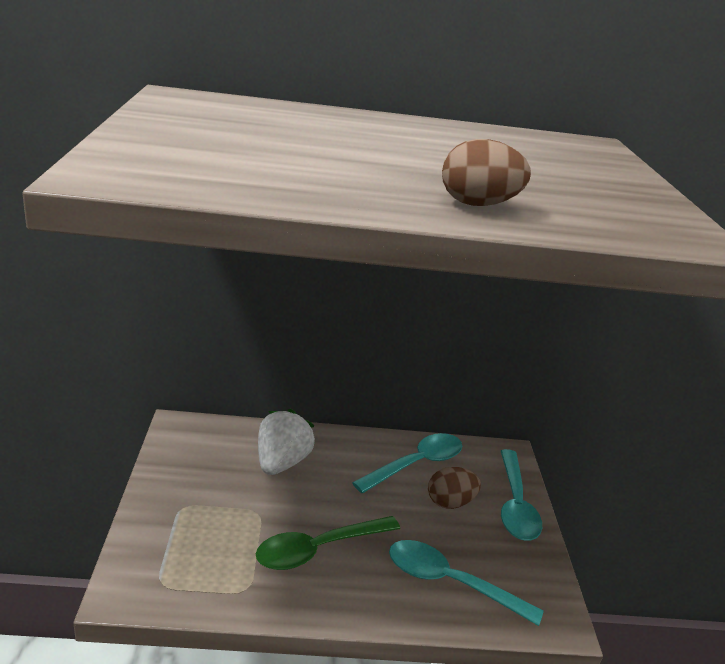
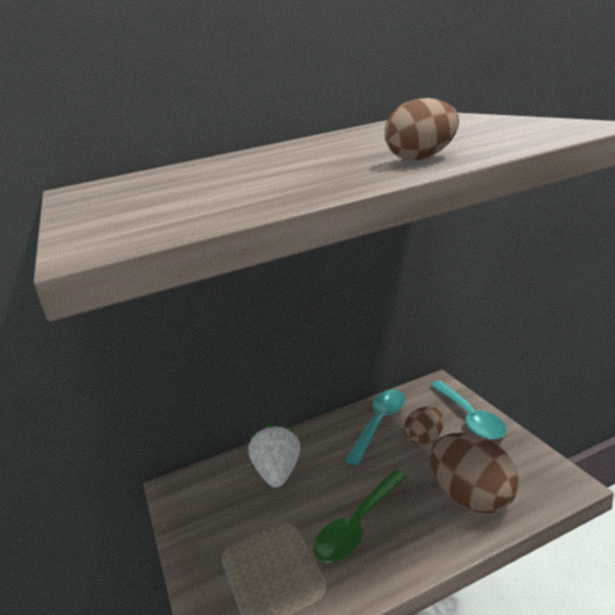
camera: 15 degrees left, 5 degrees down
(450, 582) = (473, 497): turquoise spoon -> brown egg

